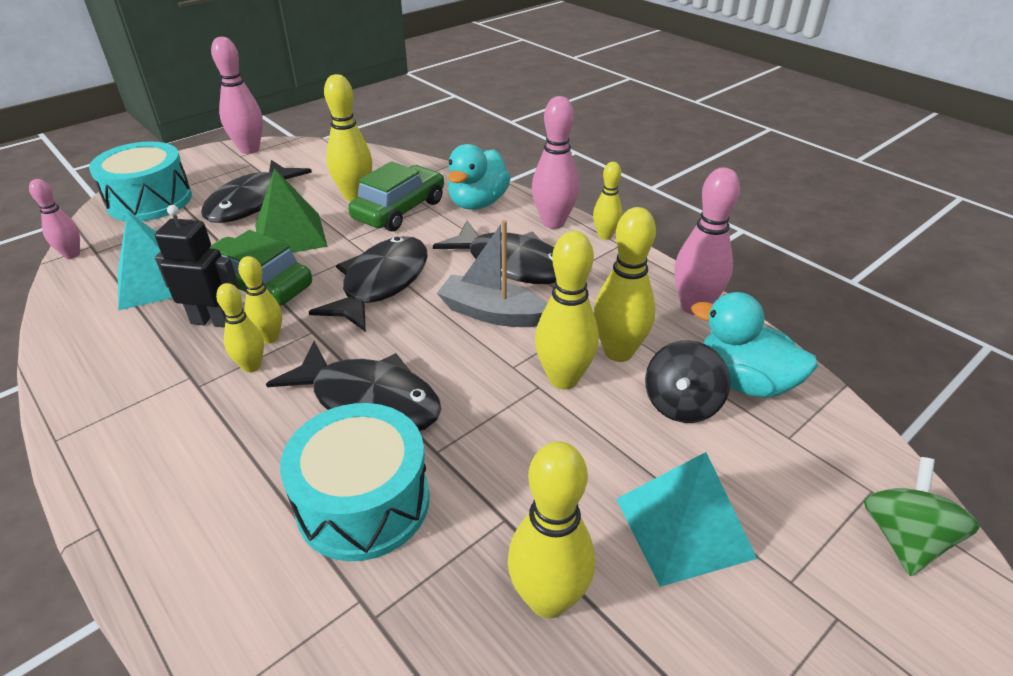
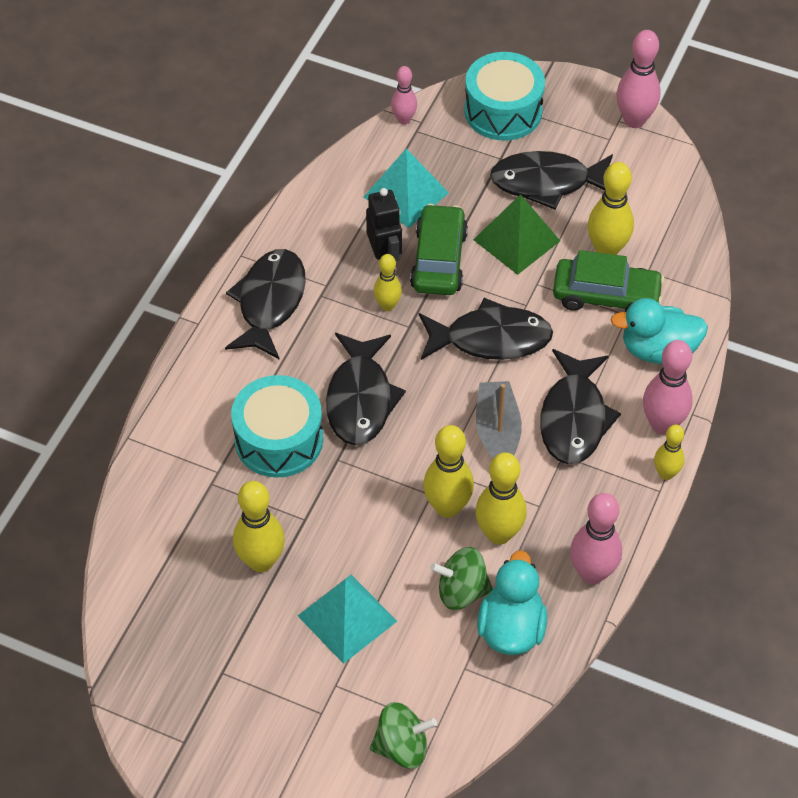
camera: 65 degrees right, 15 degrees up
(155, 436) = (270, 302): none -> black fish
(251, 366) = (354, 313): yellow bowling pin -> none
(681, 404) = (461, 591): black spinning top -> green spinning top

